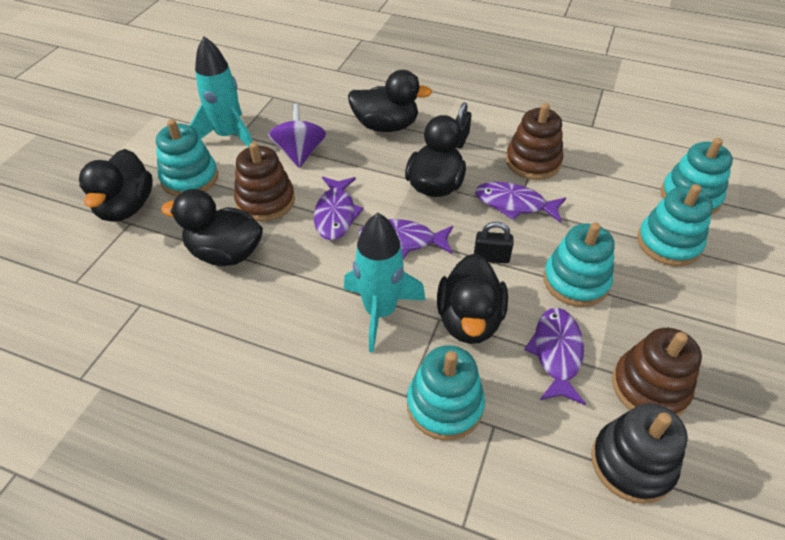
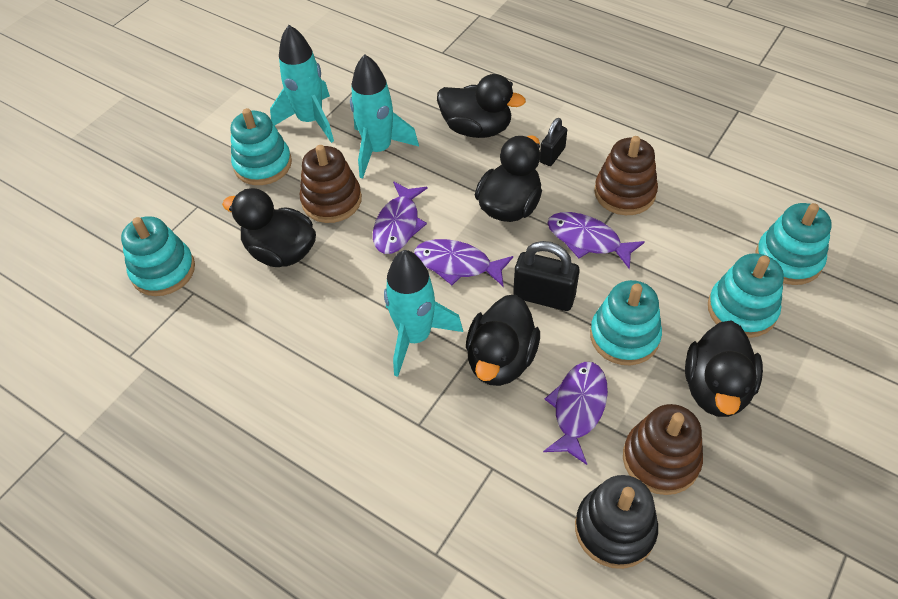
camera: 15 degrees right, 5 degrees up
(126, 207) = (196, 188): black duck -> black duck (716, 388)
(300, 153) = (378, 150): purple spinning top -> turquoise rocket
(444, 405) = (451, 440): turquoise stacking toy -> turquoise stacking toy (163, 271)
(491, 257) = (544, 296): black padlock -> black padlock, size x1.60

